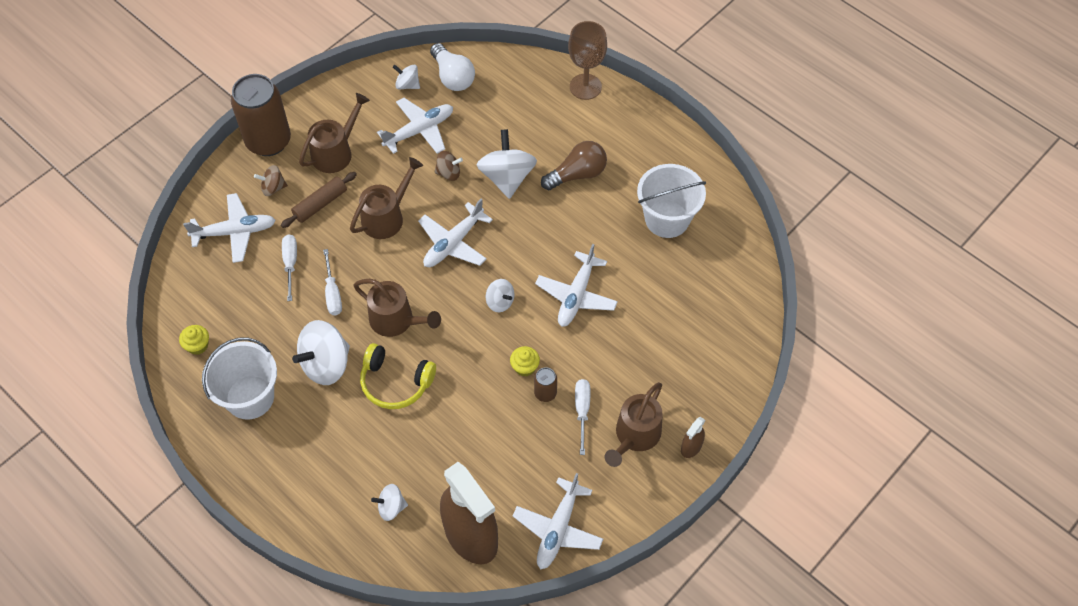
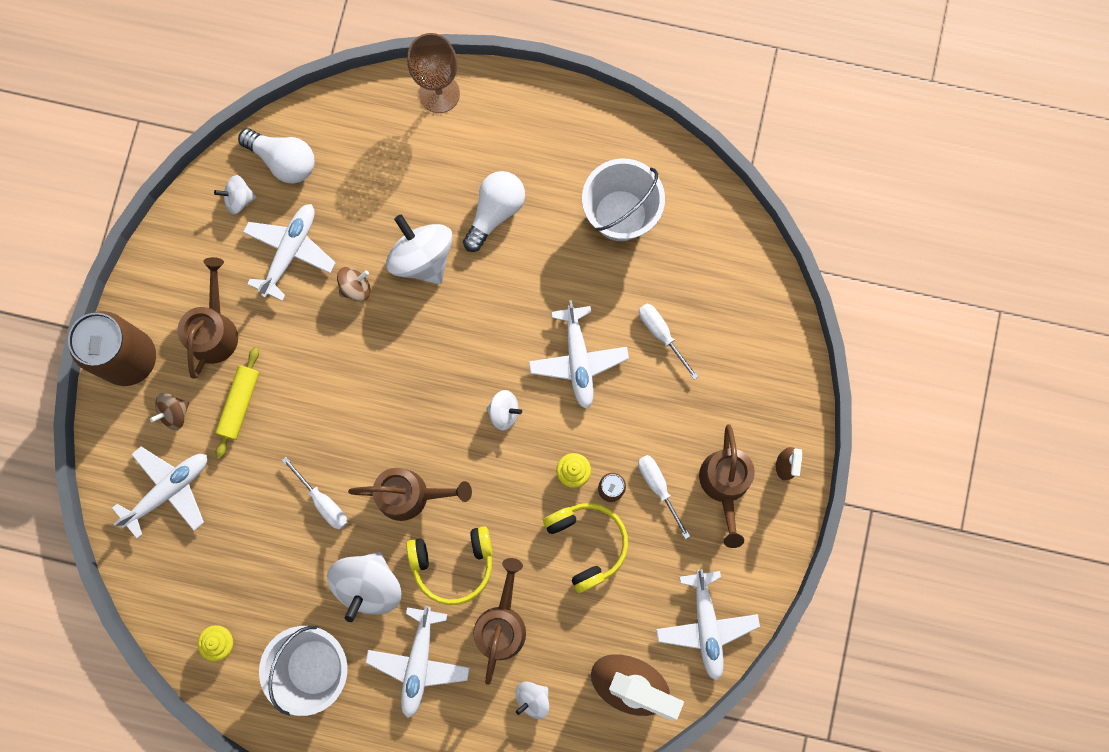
camera: 30 degrees left, 20 degrees up
(290, 264) = (255, 493): white screwdriver -> white screwdriver (661, 334)
(320, 204) = (239, 404): brown rolling pin -> yellow rolling pin
(387, 217) = (322, 379): brown watering can -> brown watering can (501, 624)
(453, 243) = (413, 371): white plane -> white plane (419, 663)
(503, 421) = (587, 543): none -> yellow headphones
(577, 174) = (495, 212): brown light bulb -> white light bulb

